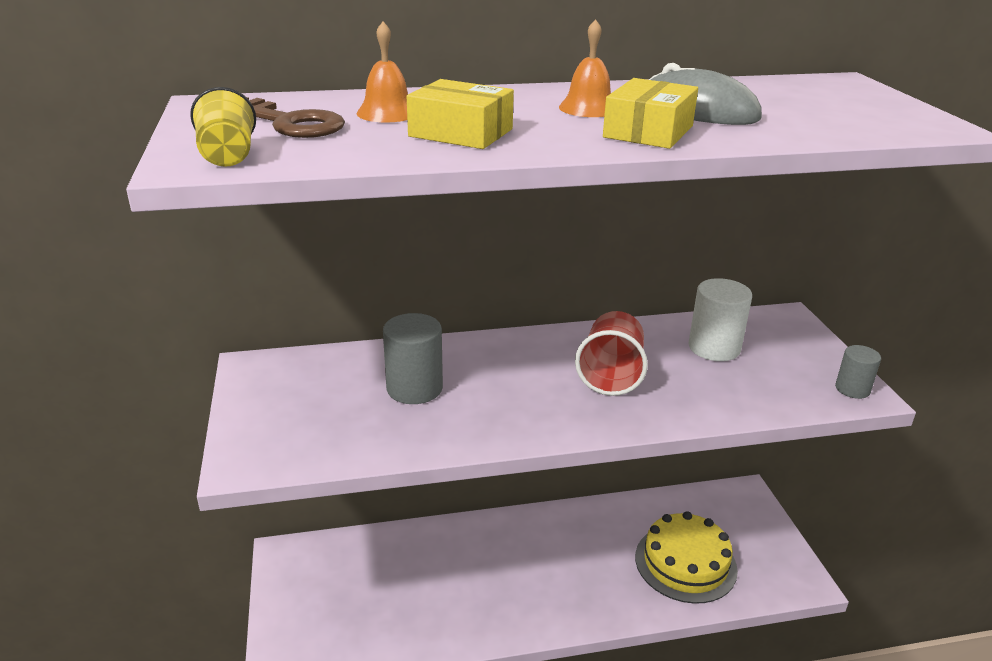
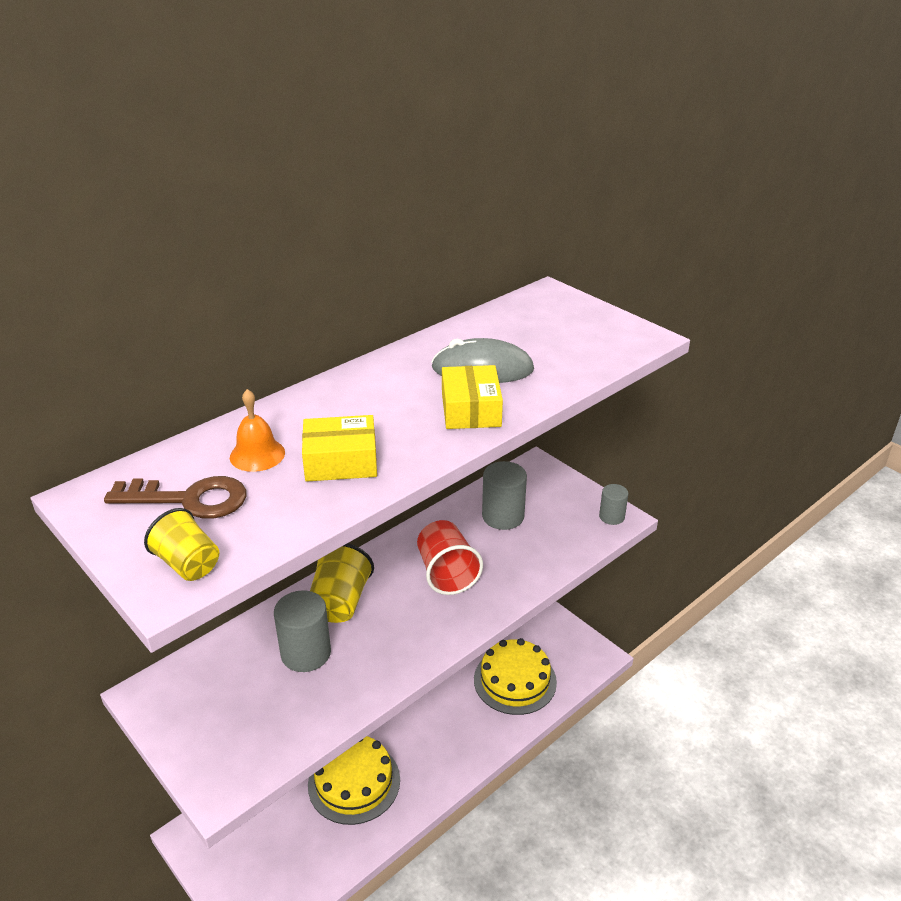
camera: 30 degrees left, 5 degrees up
(456, 580) = (354, 782): none -> yellow cake
(481, 360) = (340, 602): none -> yellow cup
(588, 108) = (405, 392): orange bell -> none
(714, 348) = (503, 516): white cylinder -> grey cylinder

